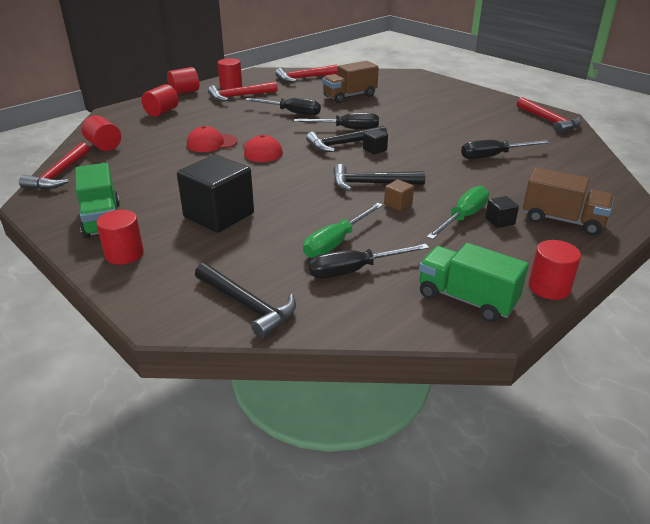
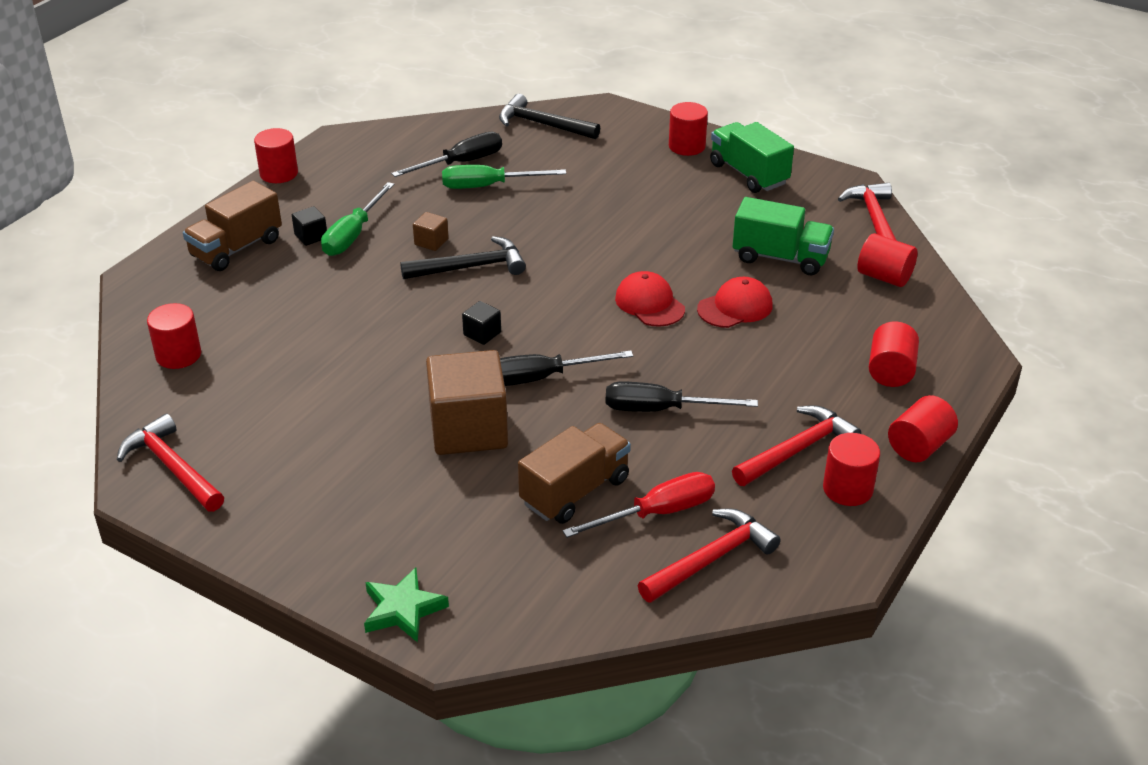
camera: 165 degrees right, 5 degrees up
(219, 215) = (630, 197): black cube -> none
(317, 88) = (657, 513): none -> red screwdriver
(336, 242) = (488, 186): green screwdriver -> green screwdriver turned 120 degrees counterclockwise
(343, 144) = (534, 338): black hammer -> none
(393, 117) = (468, 429): none -> brown cube
(431, 80) = (403, 609): none -> green star
(466, 299) = (356, 154): green truck -> green truck (780, 258)
(493, 156) = (298, 348): black screwdriver -> none
(562, 220) = (236, 248): brown truck -> brown truck turned 60 degrees counterclockwise
(572, 161) = (178, 355): none -> red cylinder

